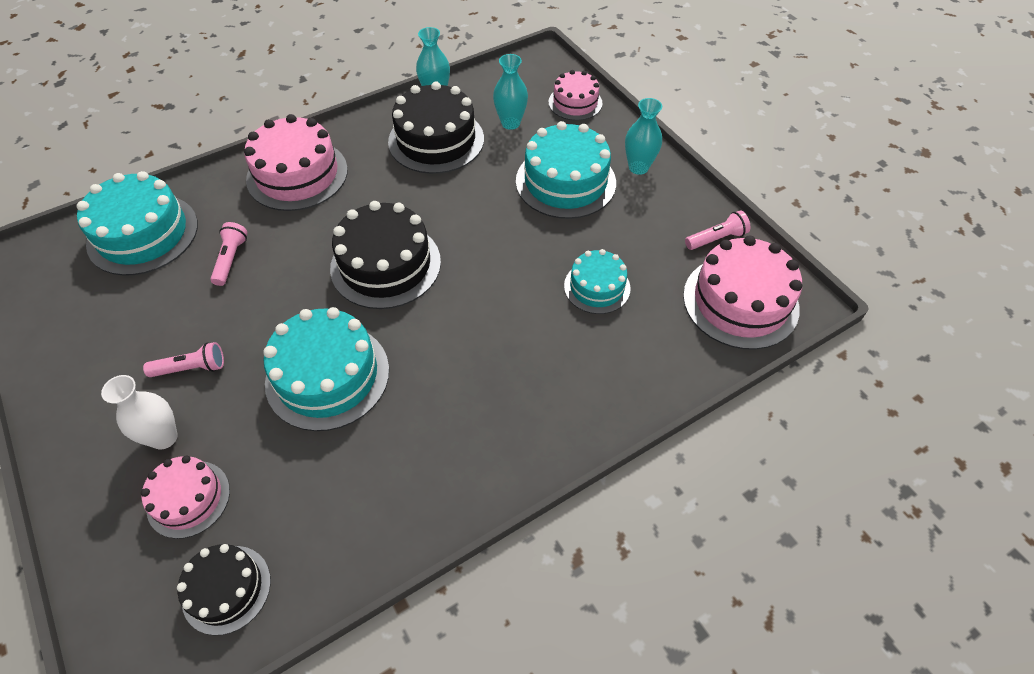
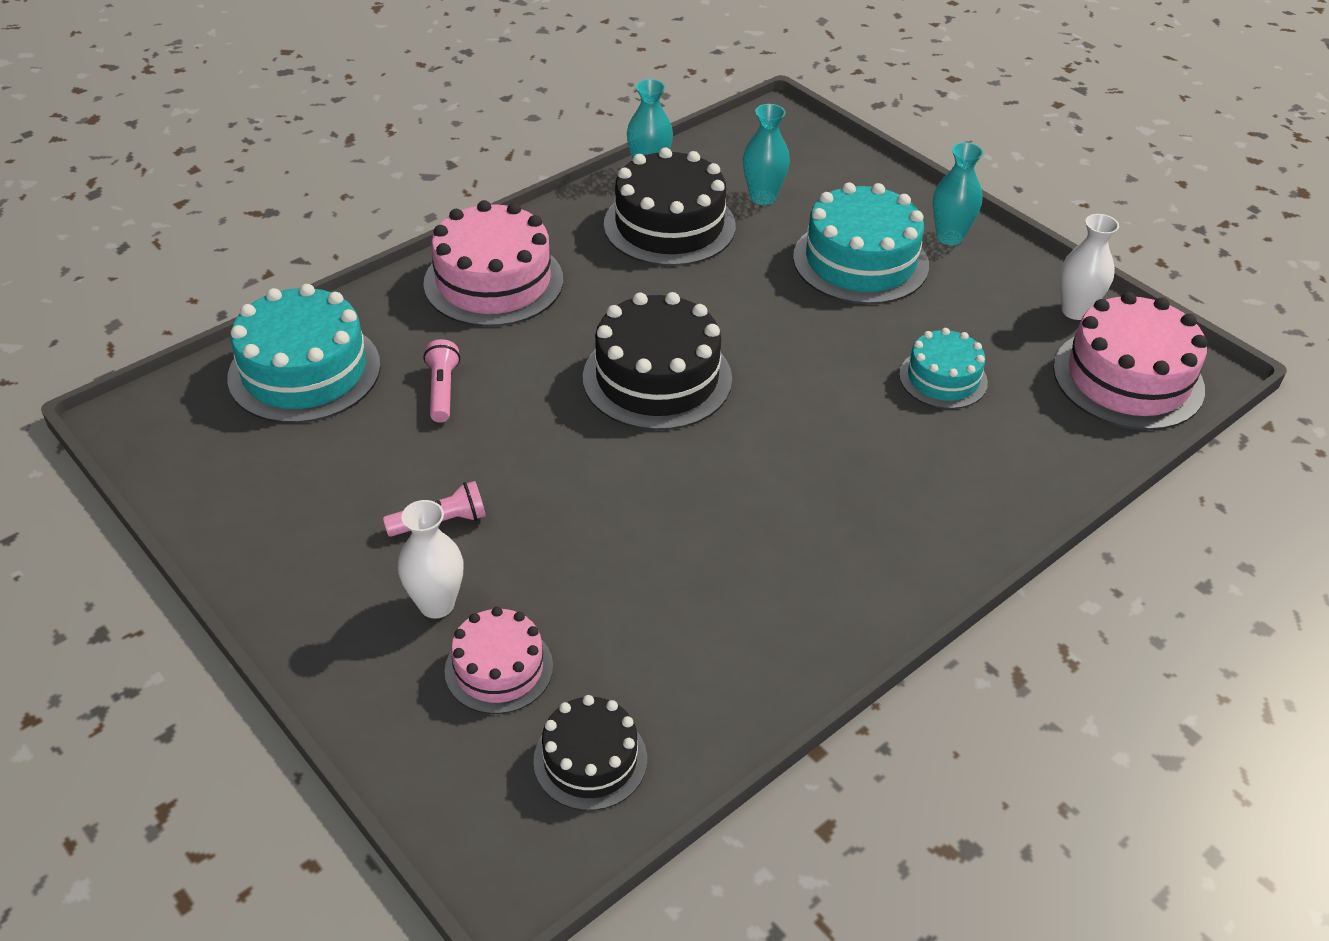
camera: 10 degrees left, 10 degrees down
(327, 376) = (629, 512): turquoise cake -> none
(575, 102) = (840, 166): pink cake -> none
(716, 239) = (1075, 311): pink flashlight -> white vase

